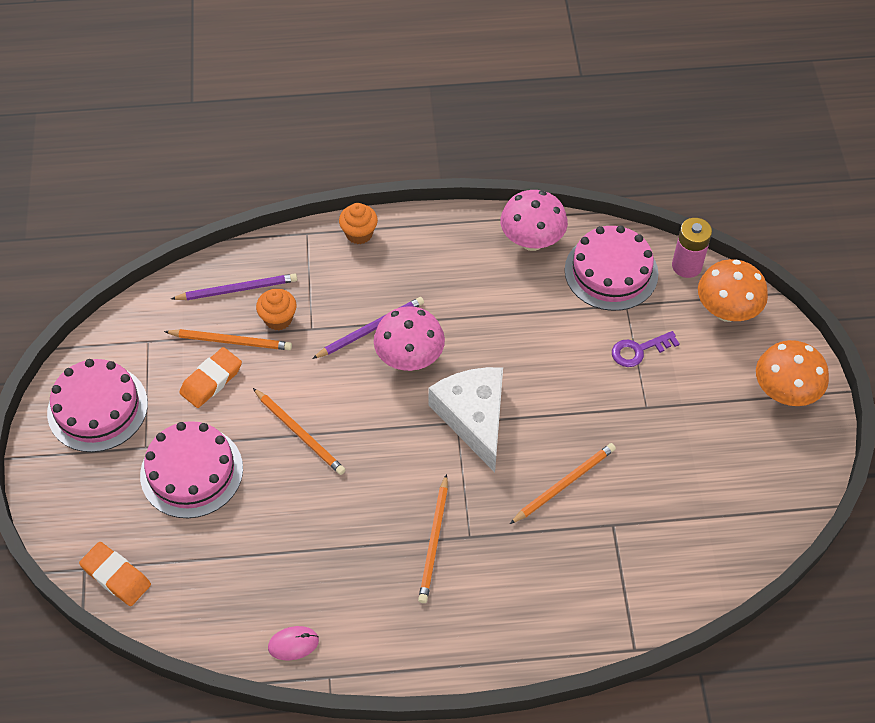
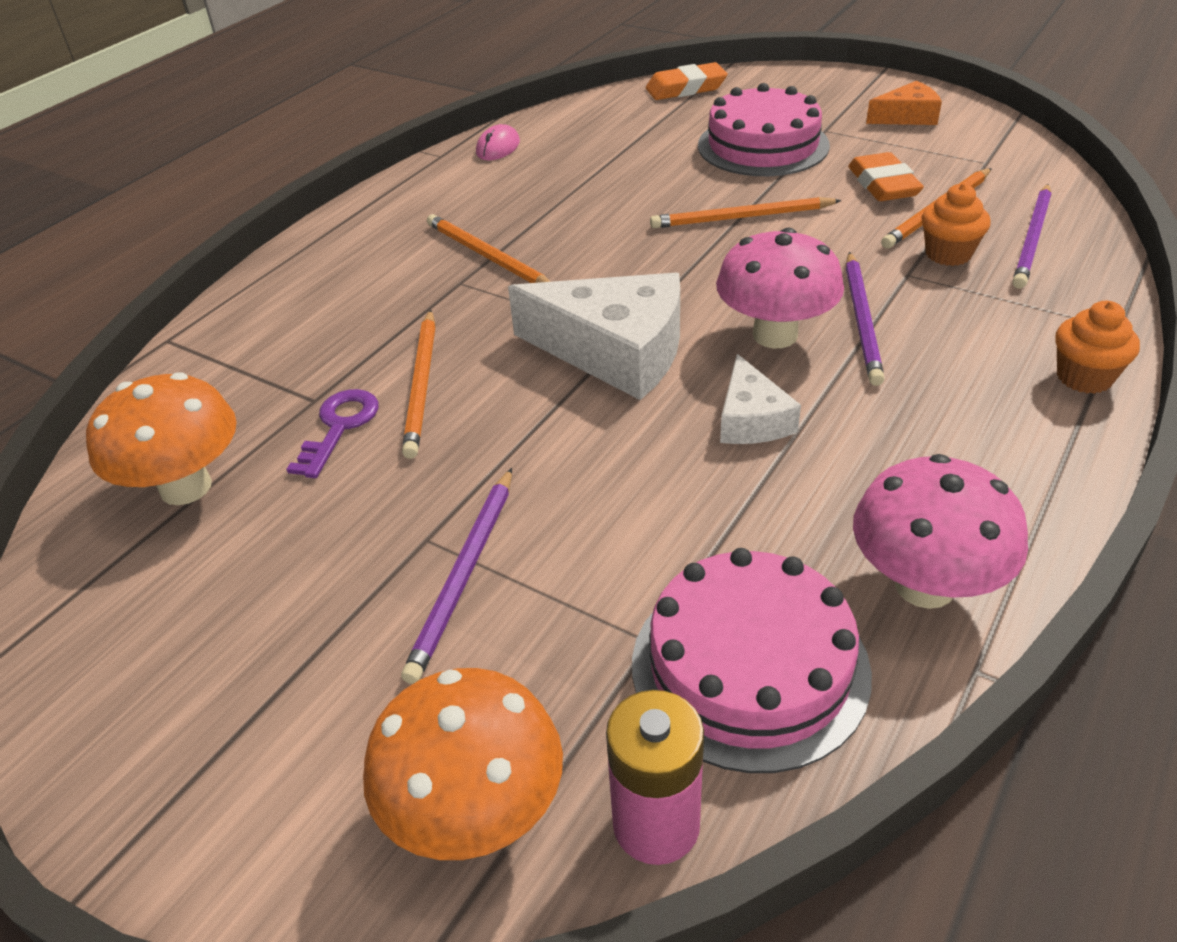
camera: 130 degrees right, 15 degrees down
(97, 408) = (907, 117): pink cake -> orange cheese
(481, 336) = (751, 419): none -> white cheese
(639, 350) = (535, 596): purple key -> purple key (339, 427)
(650, 380) = (464, 575): none -> purple pencil
(784, 392) = (212, 768): orange mushroom -> orange mushroom (186, 487)

